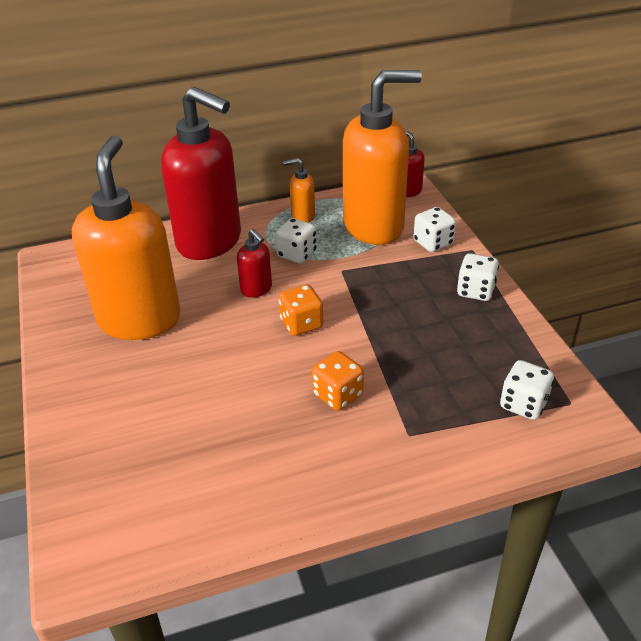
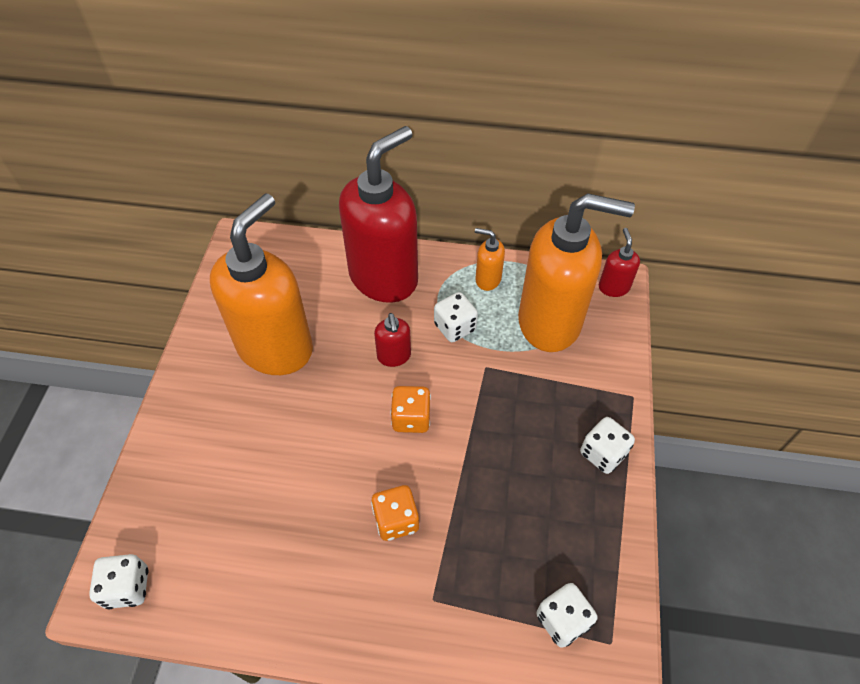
camera: 25 degrees right, 15 degrees up
(210, 242) = (384, 277): red soap dispenser -> red soap dispenser turned 105 degrees counterclockwise
(433, 243) = (597, 370): white dice -> white dice (127, 587)

